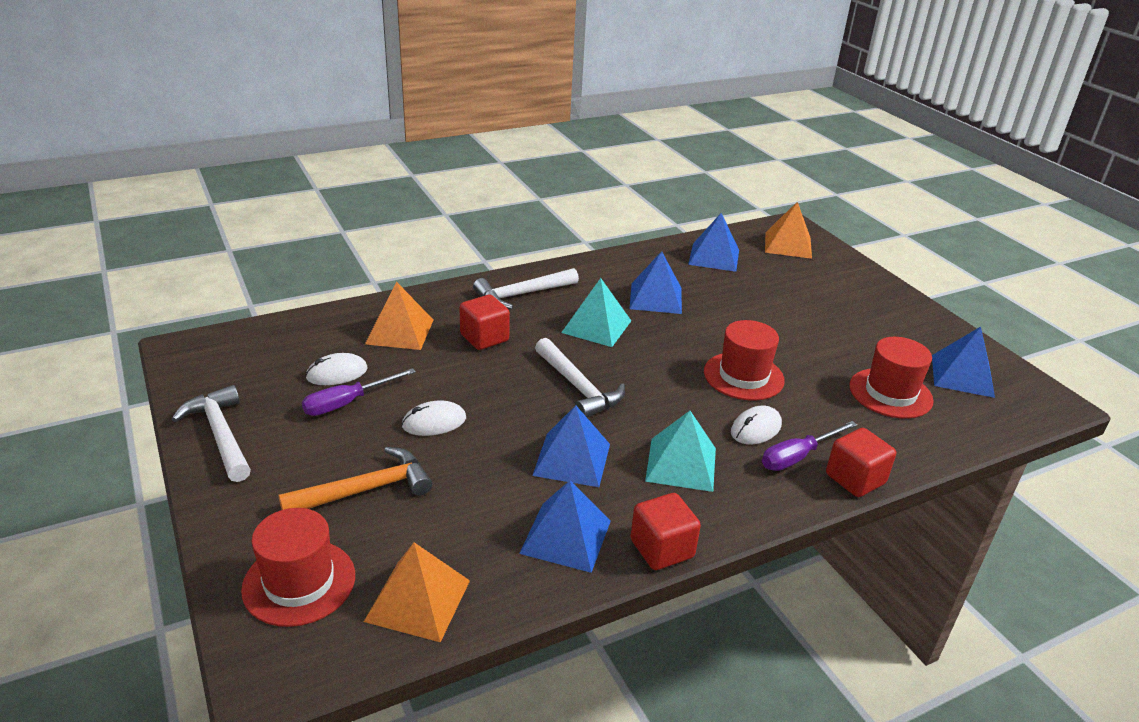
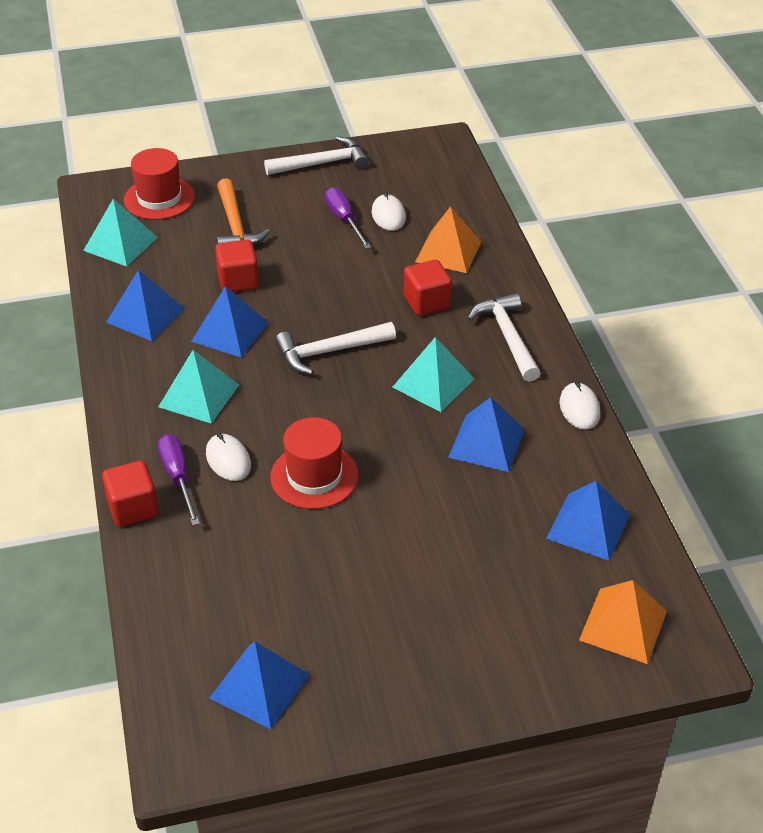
camera: 105 degrees right, 10 degrees up
(418, 600) = (120, 244): orange pyramid -> turquoise pyramid
(434, 422) = (304, 262): white mouse -> white mouse (579, 408)
(662, 549) = (110, 362): red cube -> red cube (238, 280)
(890, 393) = (248, 595): red hat -> none

